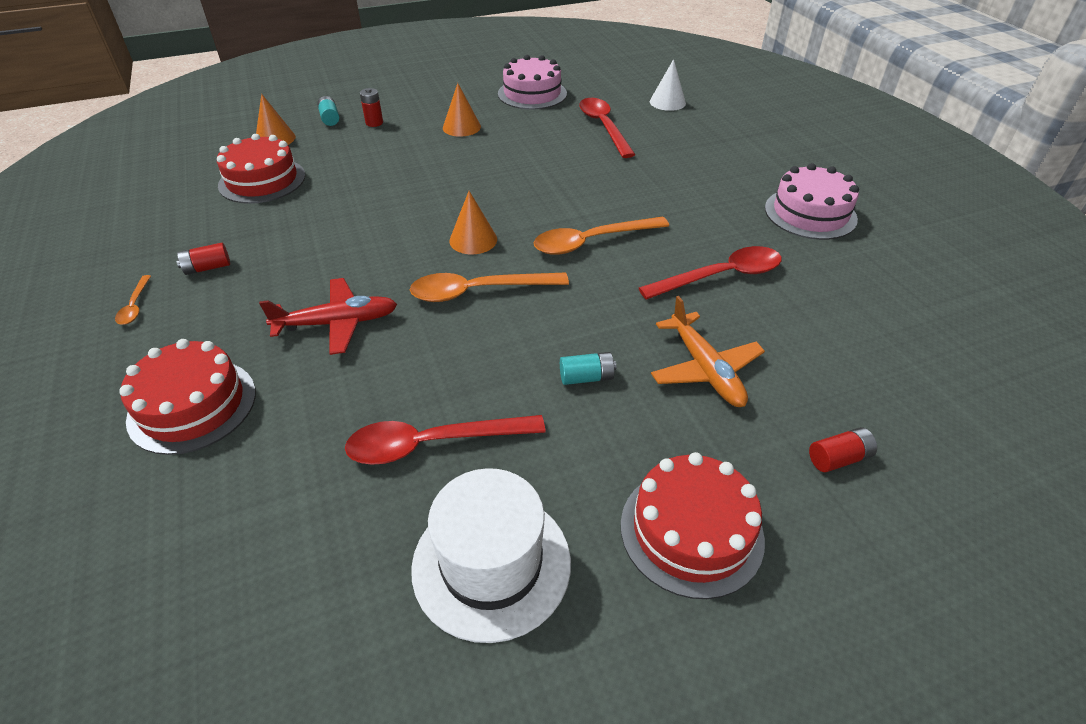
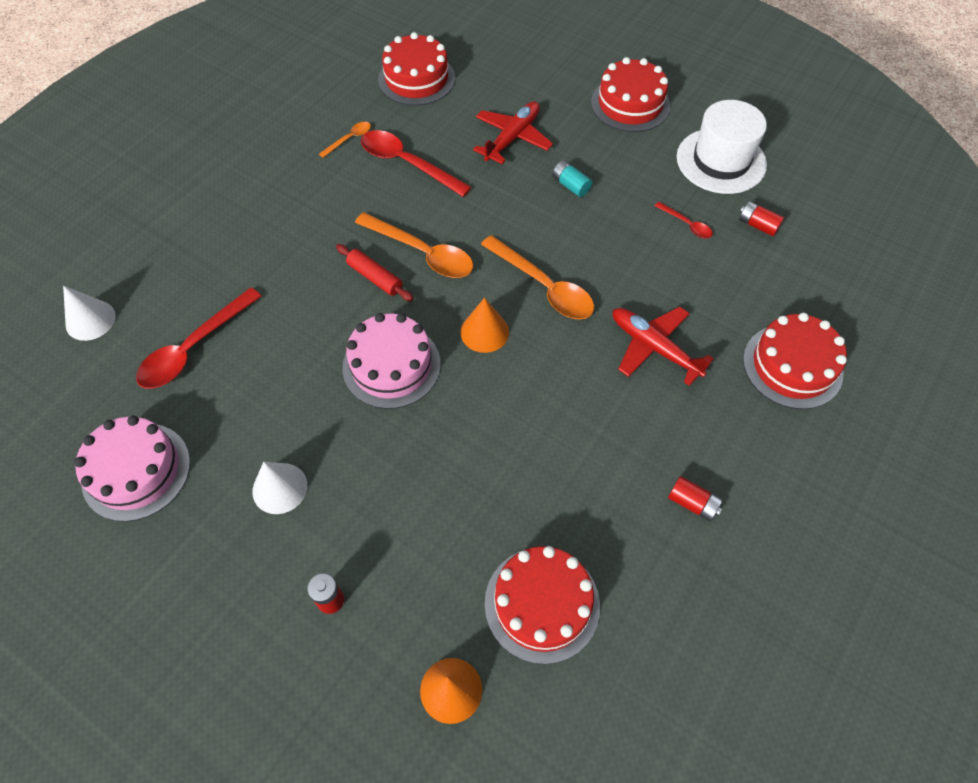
camera: 125 degrees left, 15 degrees up
(135, 306) = (776, 509): orange spoon -> orange spoon (349, 139)
(330, 118) = (354, 670): turquoise battery -> none
(433, 444) = (686, 224): red spoon -> red spoon, size x0.50
(461, 127) = (279, 488): orange cone -> white cone
(589, 210) = (375, 277): none -> red rolling pin
(705, 369) = (512, 138): orange plane -> red plane
(810, 213) = (276, 143): pink cake -> pink cake (391, 365)
(838, 458) = (532, 70): red battery -> red battery (757, 225)
(873, 338) = (416, 79): none -> red cake

